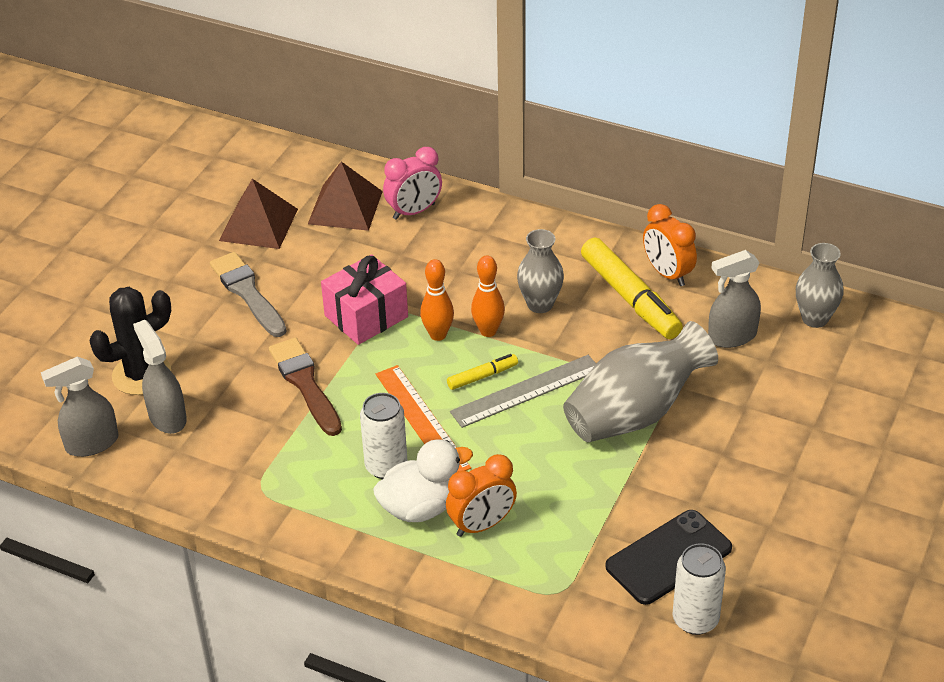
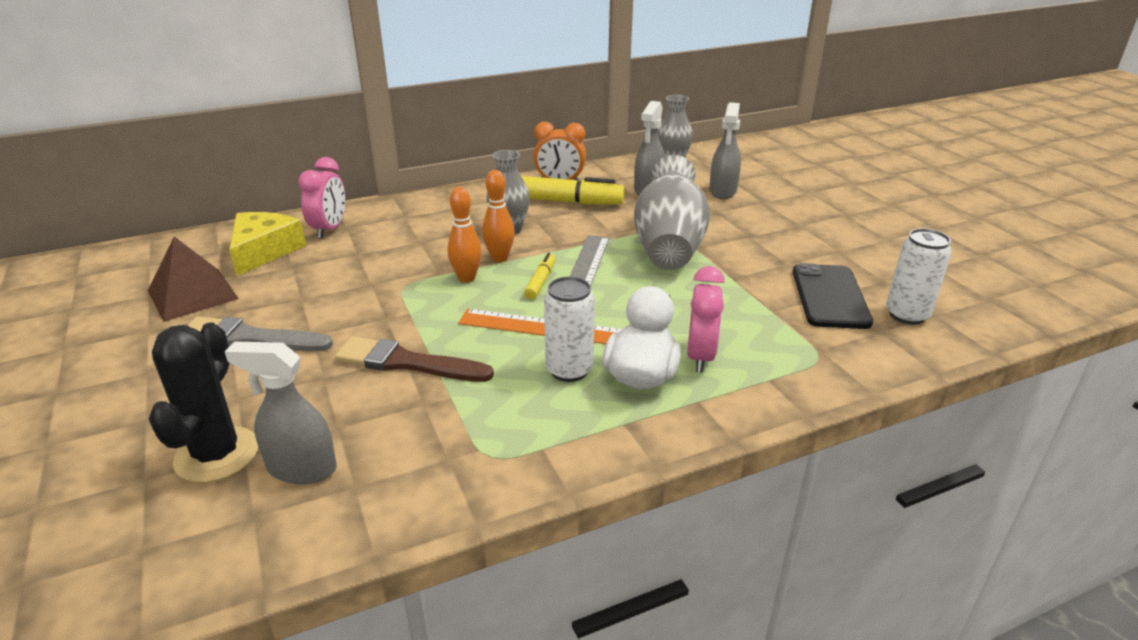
camera: 50 degrees left, 10 degrees down
(91, 443) = (237, 550): grey spray bottle -> grey spray bottle (722, 191)
(345, 207) = (264, 251): brown pyramid -> yellow cheese
(366, 316) = (389, 297): pink gift -> none
(482, 525) = (700, 356): orange clock -> pink clock

